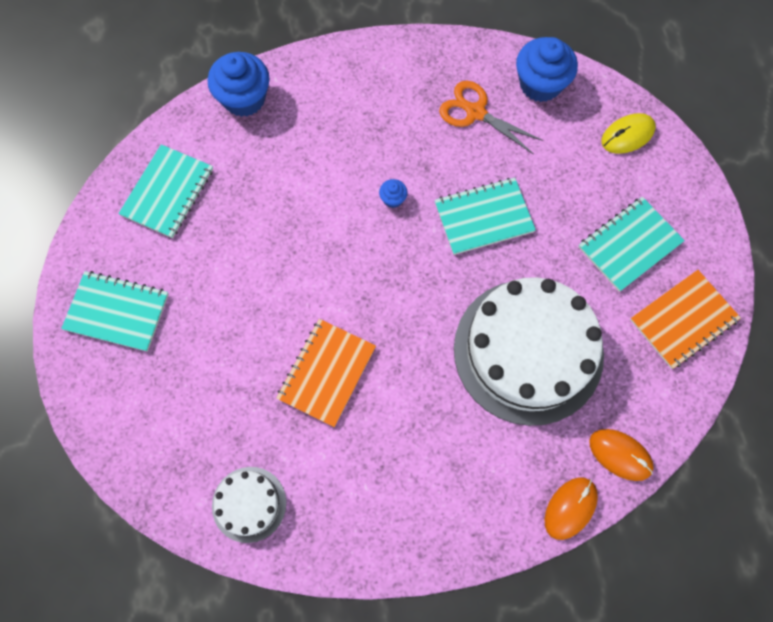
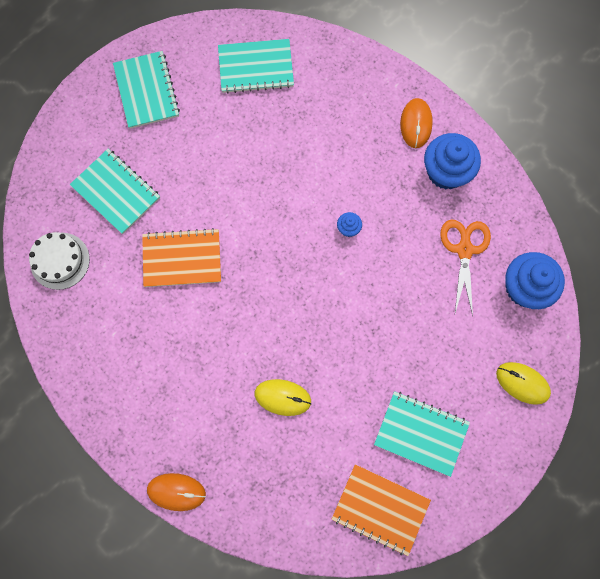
camera: 60 degrees right, 5 degrees up
(244, 98) = (365, 73): blue cupcake -> blue cupcake (446, 171)
(484, 217) = (375, 305): turquoise notebook -> turquoise notebook (116, 192)
(528, 351) = (282, 397): white cake -> yellow mouse
(620, 455) = (238, 510): orange mouse -> orange mouse (416, 124)

